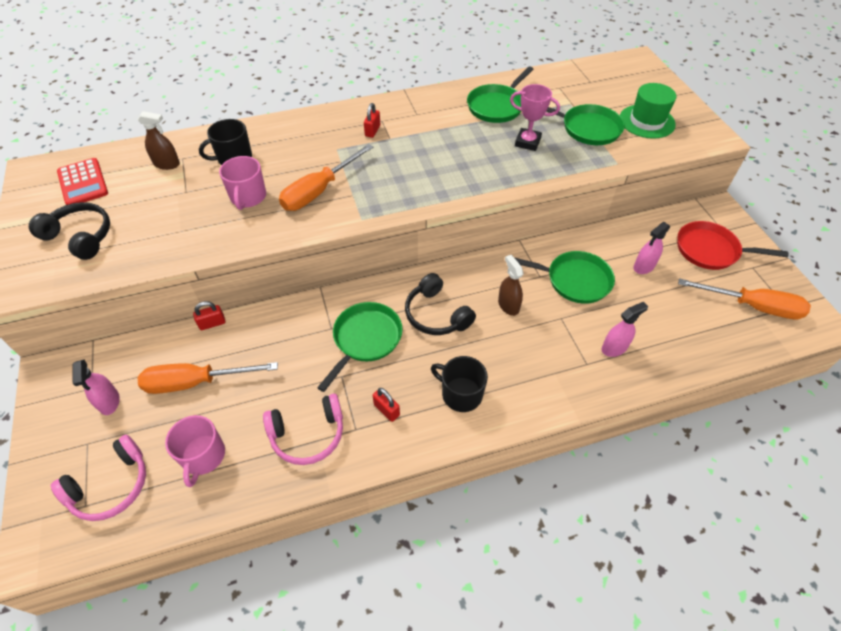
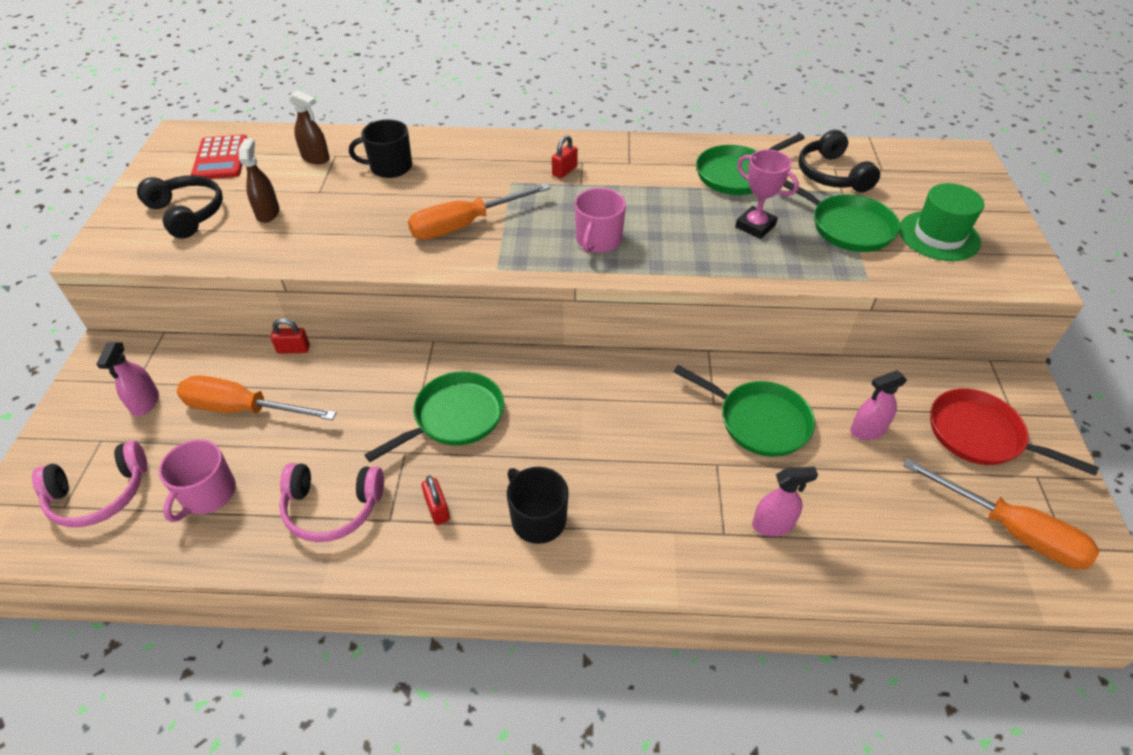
camera: 20 degrees right, 5 degrees down
(248, 197) = (382, 213): pink mug -> pink mug (598, 240)
(436, 314) = (555, 413): black headphones -> black headphones (832, 174)
(508, 305) = (653, 428): brown spray bottle -> brown spray bottle (268, 213)

